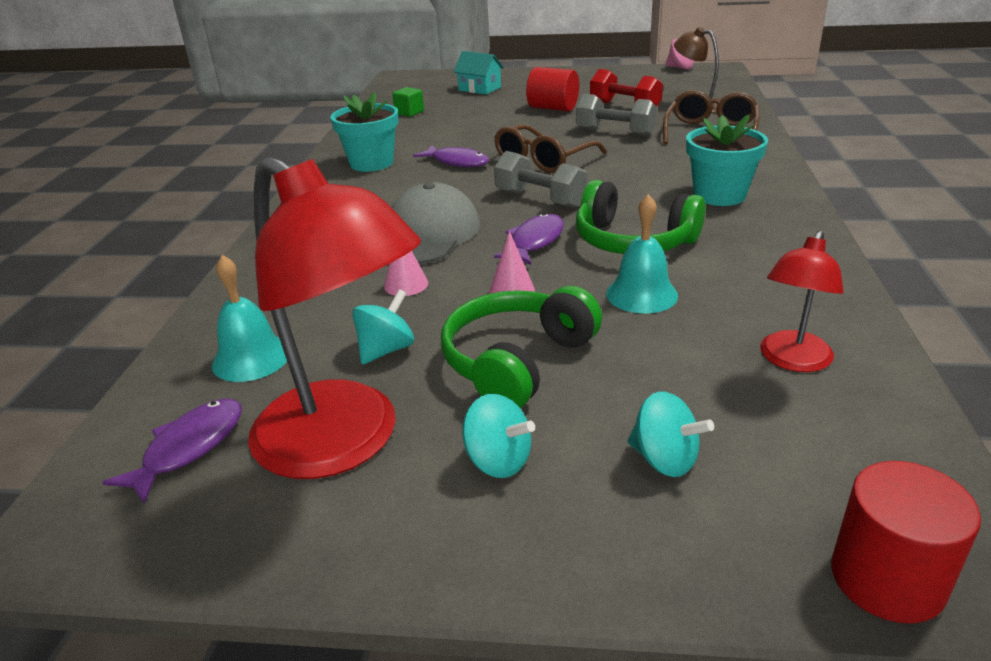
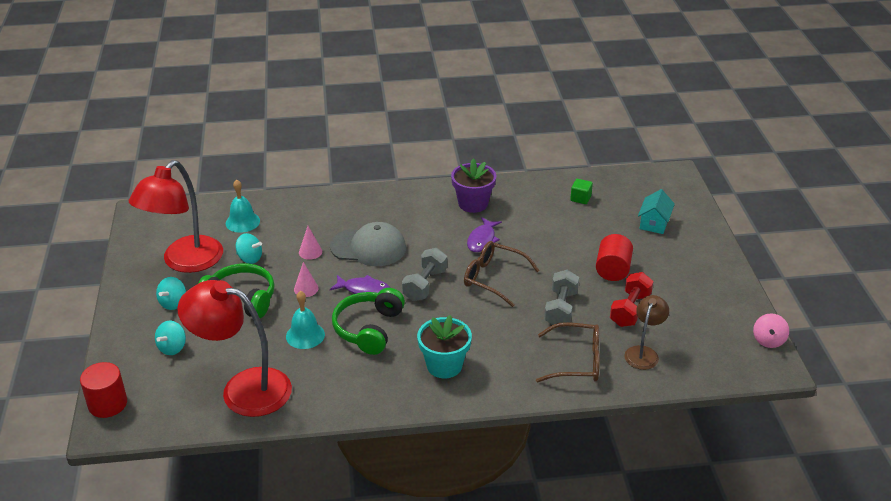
camera: 75 degrees right, 5 degrees up
(189, 448) = (183, 225): purple fish -> none
(371, 163) = (473, 203): turquoise flower pot -> purple flower pot
(792, 360) = (243, 388): red lamp -> red lamp, size x1.92

